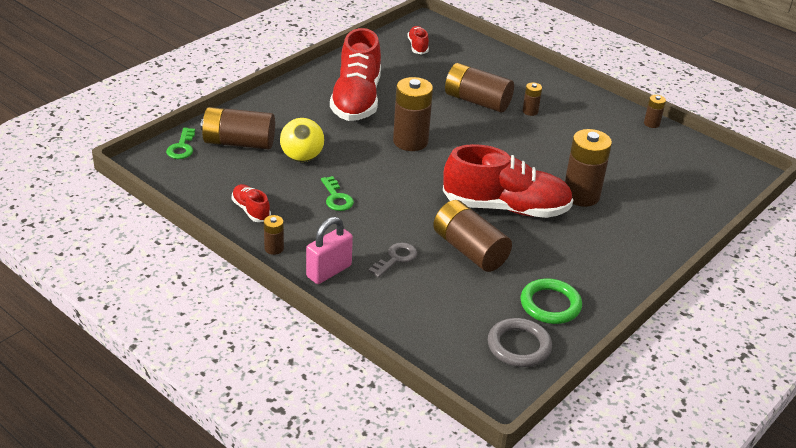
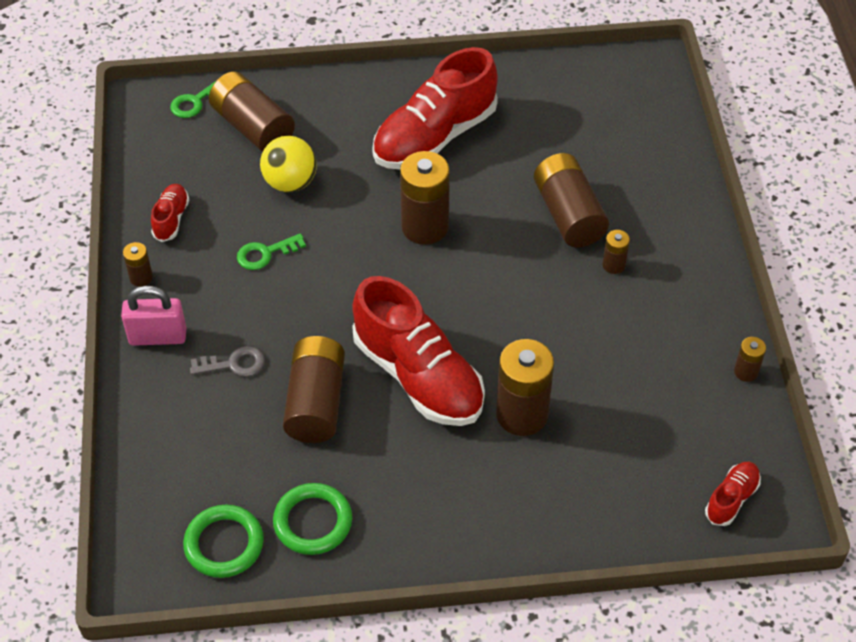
camera: 45 degrees right, 15 degrees up
(336, 198) = (265, 254): green key -> green key turned 45 degrees clockwise
(418, 46) = (597, 96): red shoe -> red shoe (731, 499)
(519, 346) = (224, 544): grey ring -> green ring

